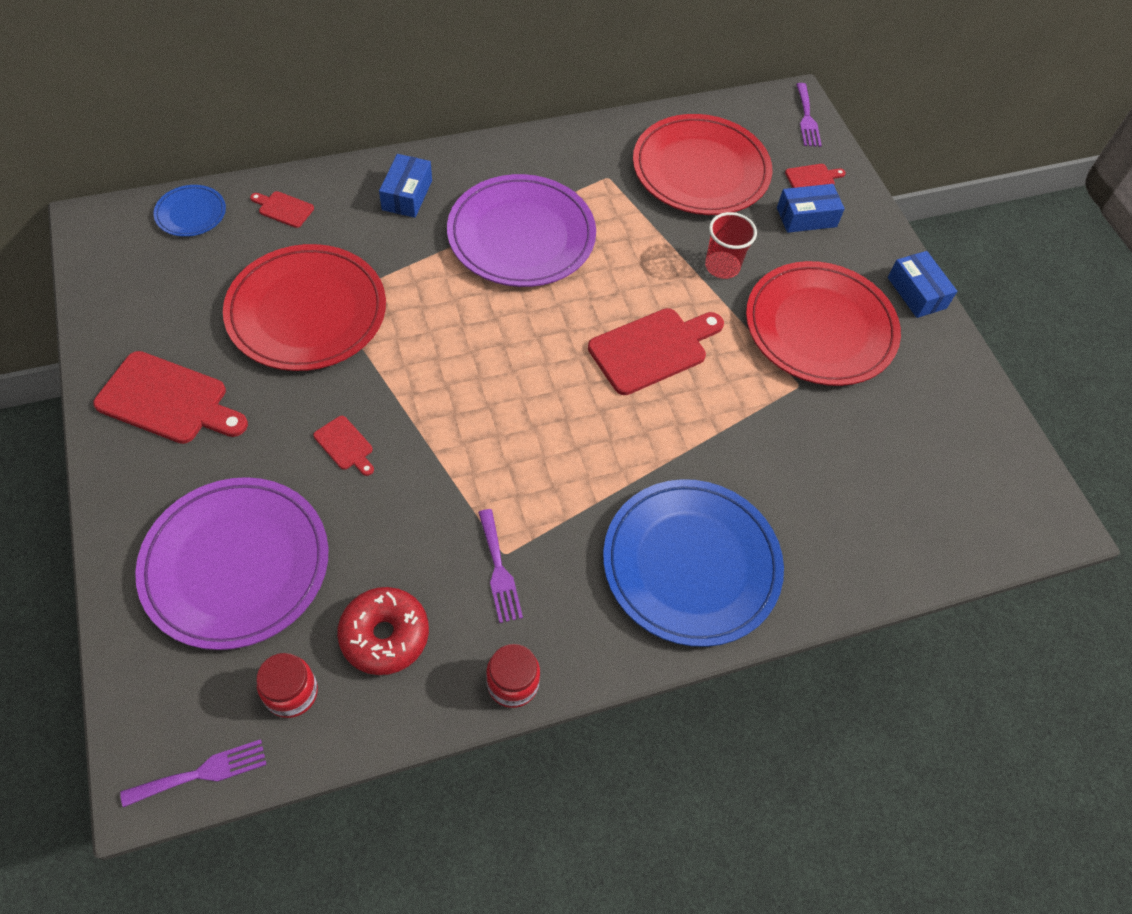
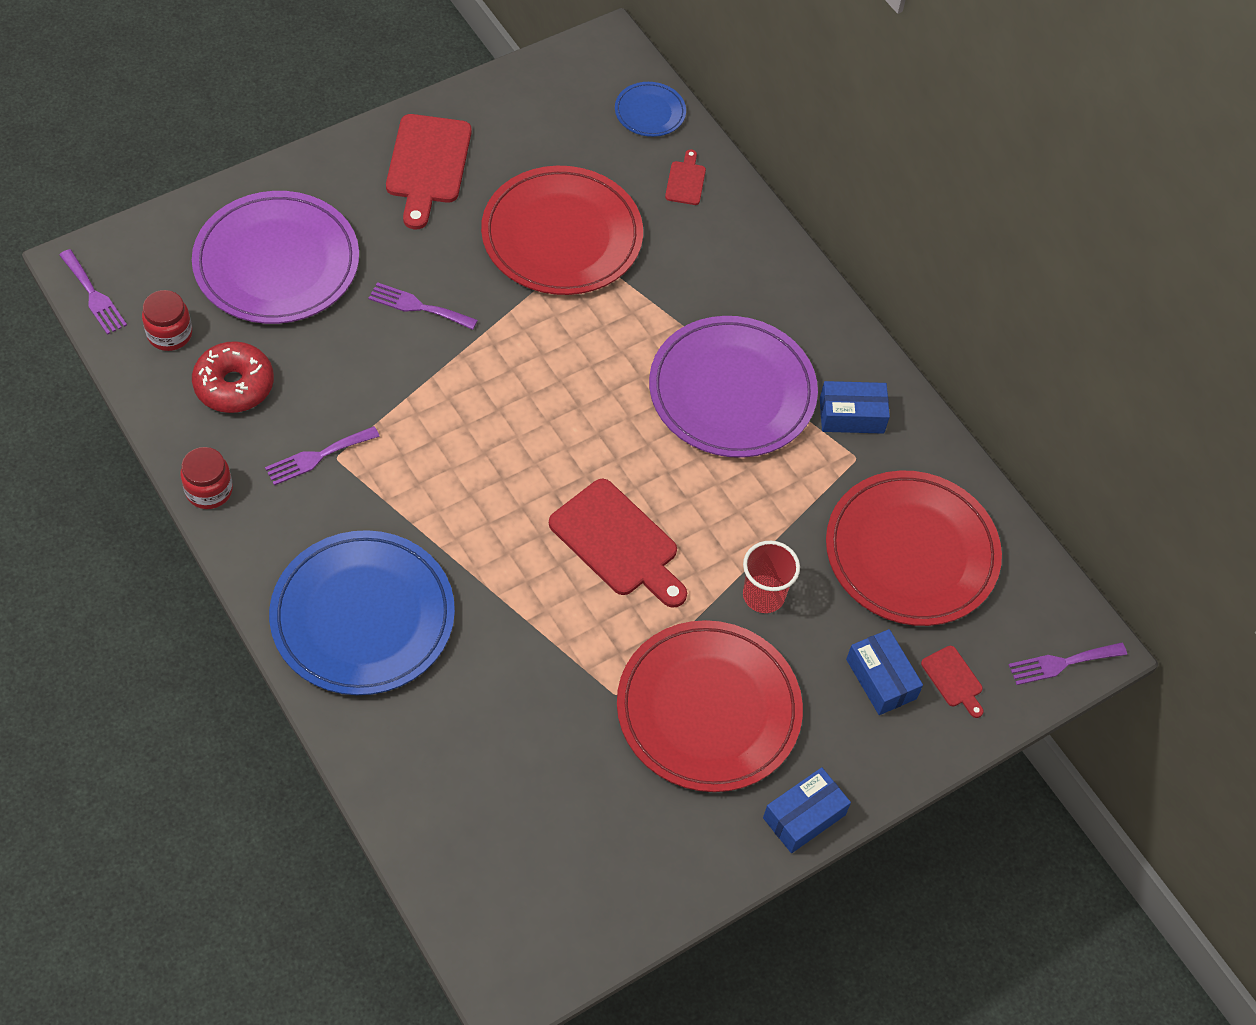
camera: 75 degrees right, 0 degrees up
(345, 445) = (418, 306): red cutting board -> purple fork
(407, 195) = (748, 277): blue box -> blue box (851, 415)

